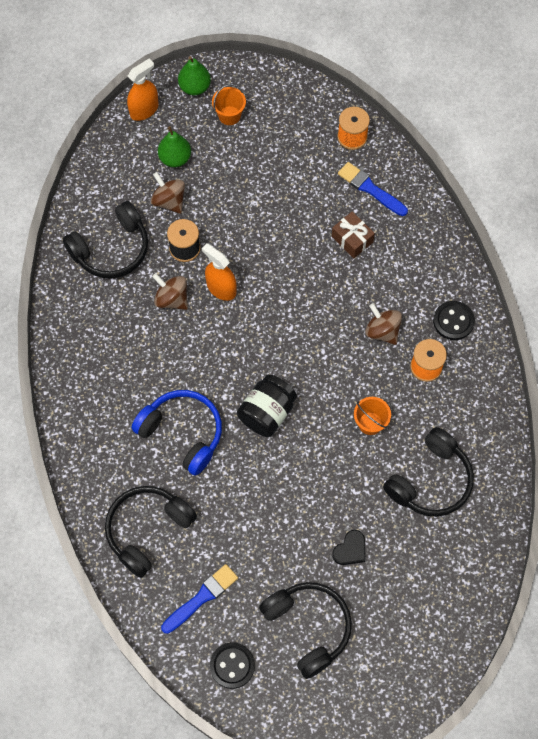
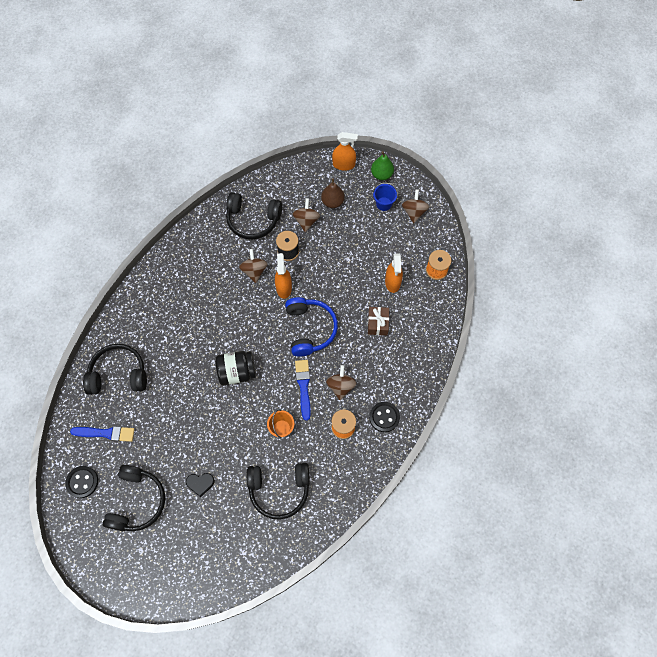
camera: 45 degrees right, 0 degrees up
(175, 158) = (332, 202): green pear -> brown pear
(182, 433) = (186, 342): blue headphones -> blue headphones (310, 329)
(229, 115) = (383, 204): orange bucket -> blue bucket
(268, 98) = (414, 212): none -> brown spinning top
(323, 186) = (392, 282): none -> orange spray bottle
(370, 189) = (416, 306): blue brush -> blue brush (303, 386)

